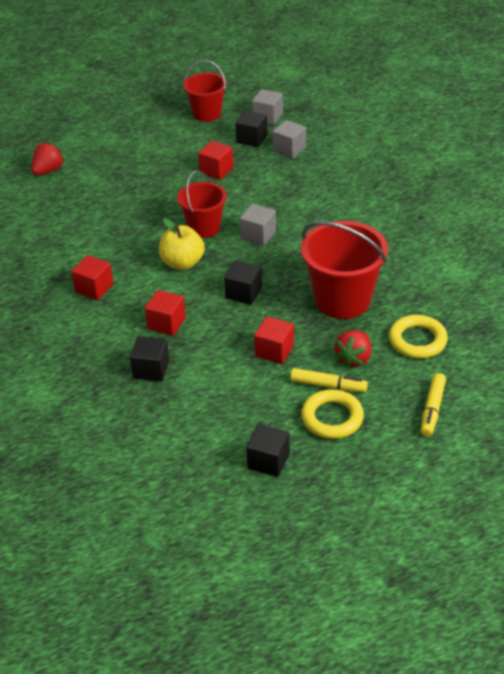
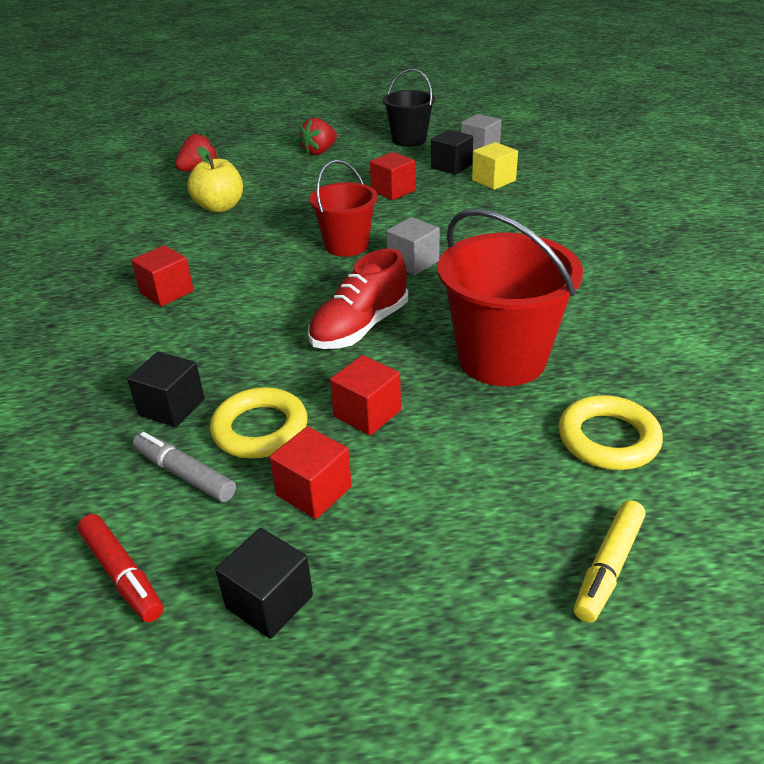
camera: 15 degrees right, 5 degrees down
(166, 323) = (232, 349): red cube -> red cube (314, 491)
(182, 263) = (296, 280): yellow apple -> yellow apple (220, 207)
(183, 465) = (122, 574): none -> red marker
(184, 407) = (184, 474): none -> grey marker
(207, 114) = (409, 140): red bucket -> black bucket
(244, 293) = (360, 327): black cube -> red shoe
(289, 149) = (493, 180): grey cube -> yellow cube
(328, 385) = (431, 485): yellow marker -> none
(332, 418) = (416, 544): yellow ring -> yellow ring (260, 429)
(354, 358) = (490, 448): red strawberry -> red strawberry (319, 152)

